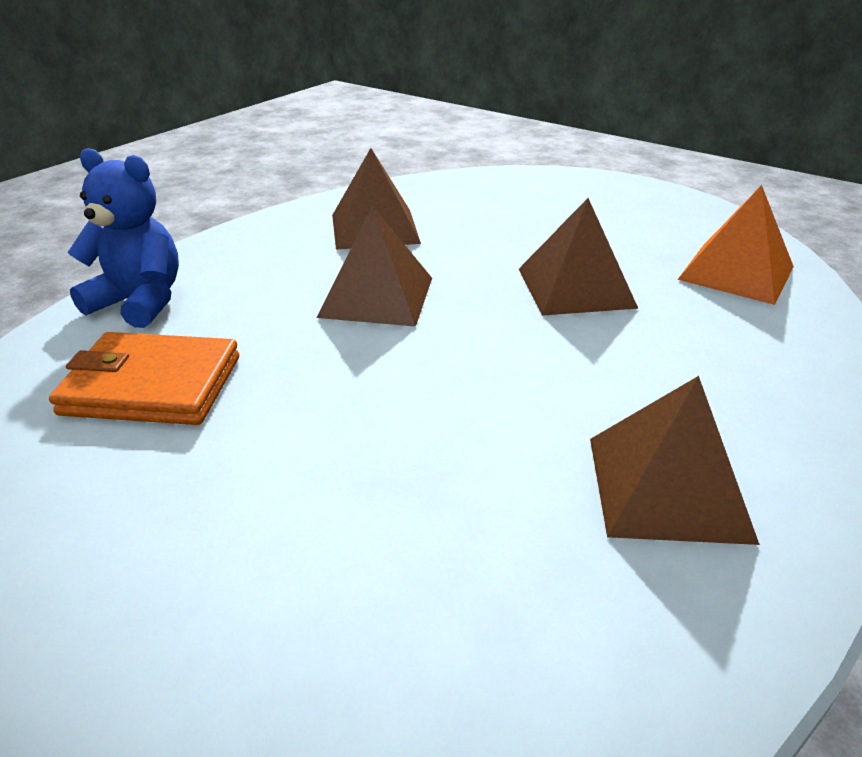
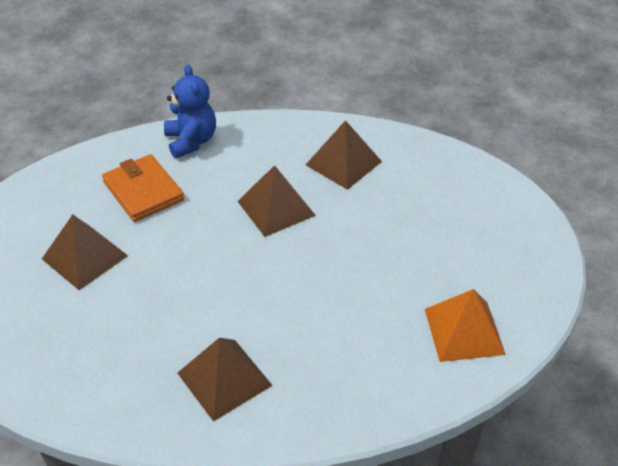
camera: 50 degrees right, 10 degrees up
(575, 287) = (366, 272): brown pyramid -> brown pyramid (84, 257)

